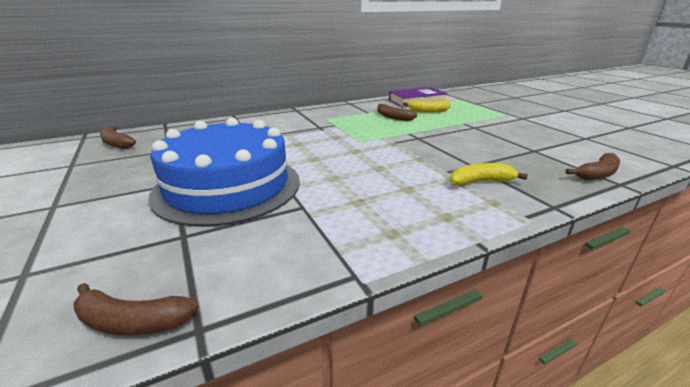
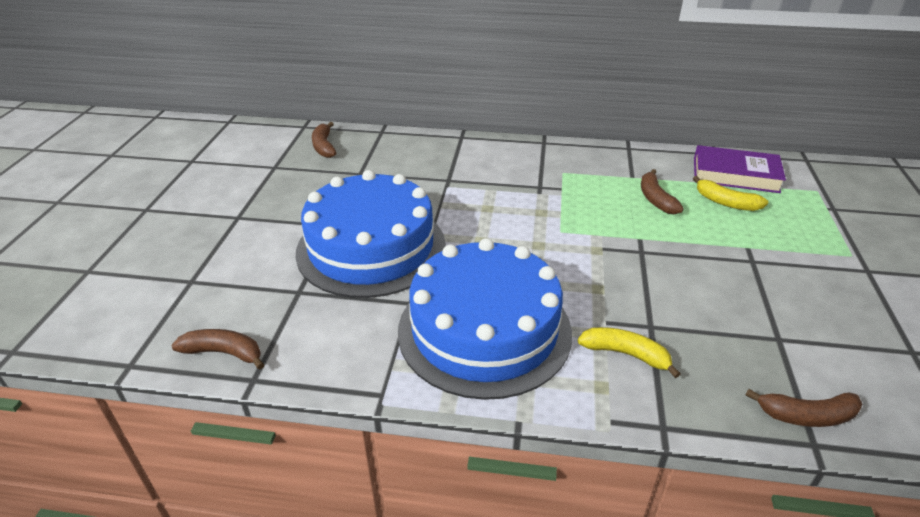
camera: 35 degrees right, 10 degrees up
(132, 322) = (224, 353): brown banana -> brown banana turned 150 degrees clockwise
(380, 202) = (484, 330): none -> blue cake

